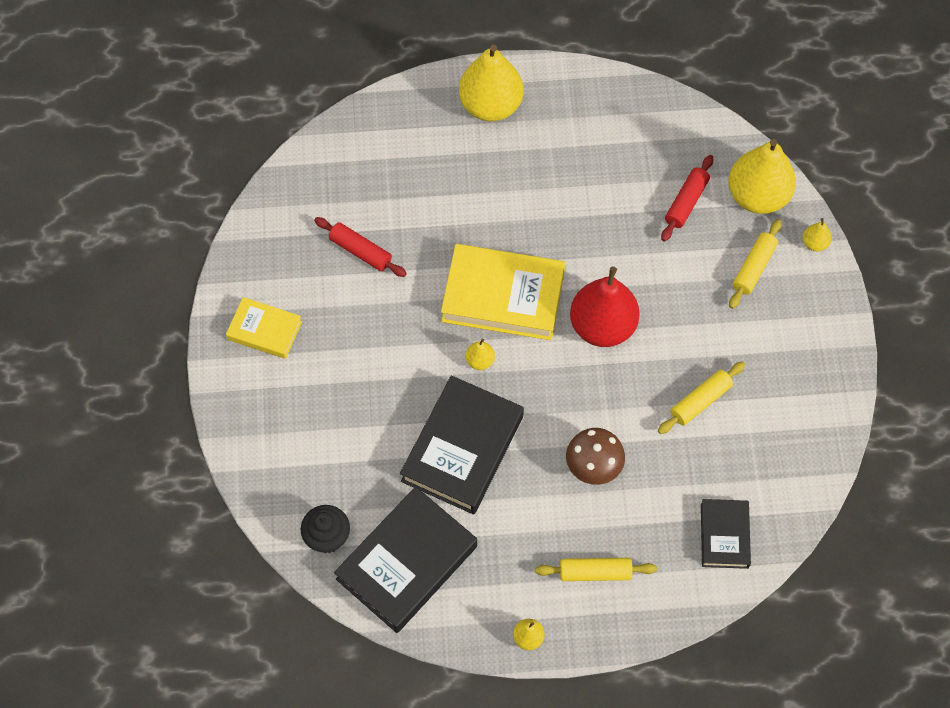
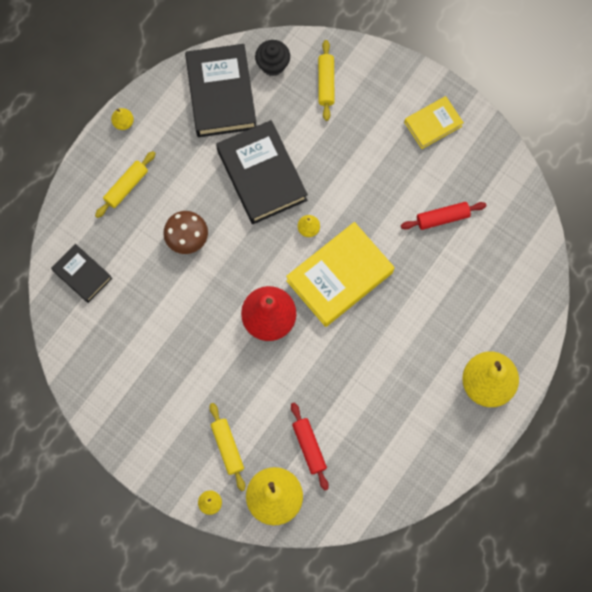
camera: 130 degrees right, 10 degrees up
(700, 401) = (171, 334): yellow rolling pin -> yellow rolling pin (326, 83)

